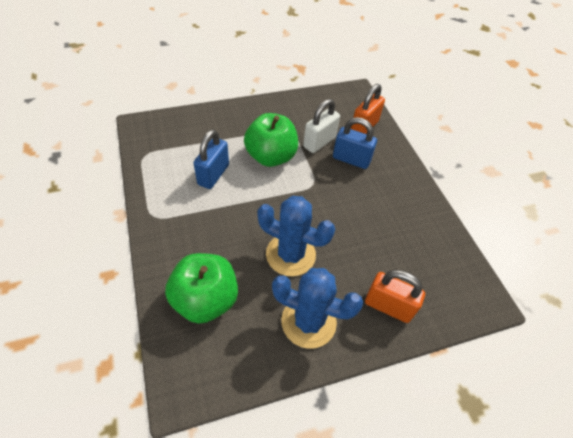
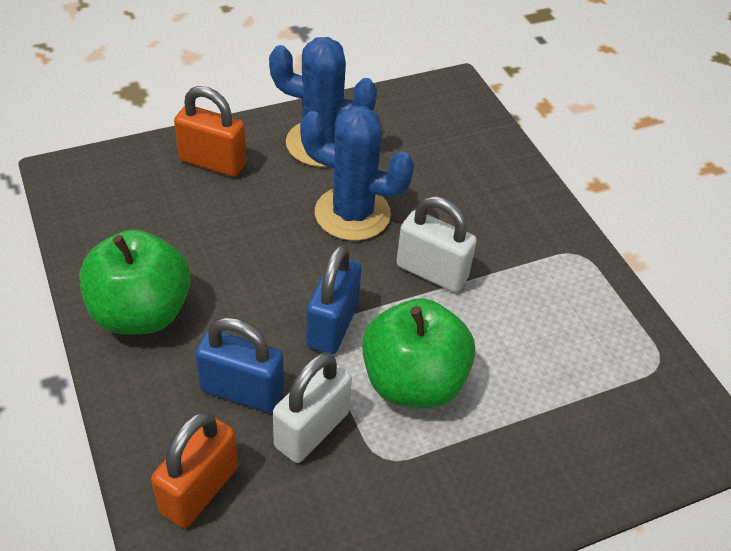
camera: 175 degrees right, 5 degrees down
(205, 300) = (457, 158): green apple -> green apple (141, 312)
(213, 175) = (513, 332): blue padlock -> blue padlock (332, 325)
(248, 211) = (432, 272): none -> white padlock

